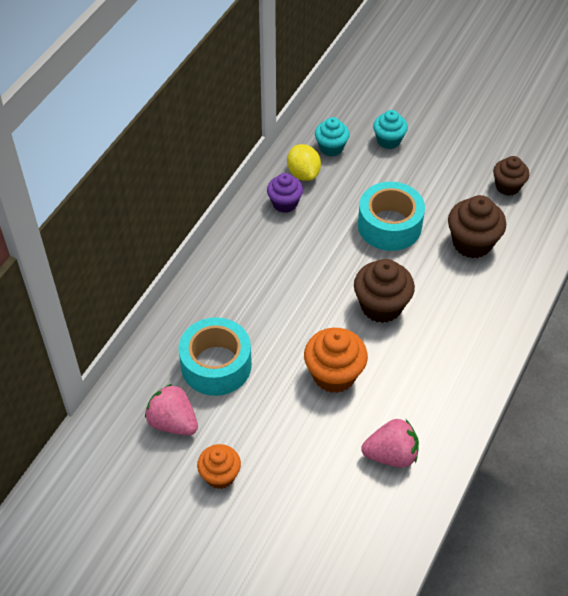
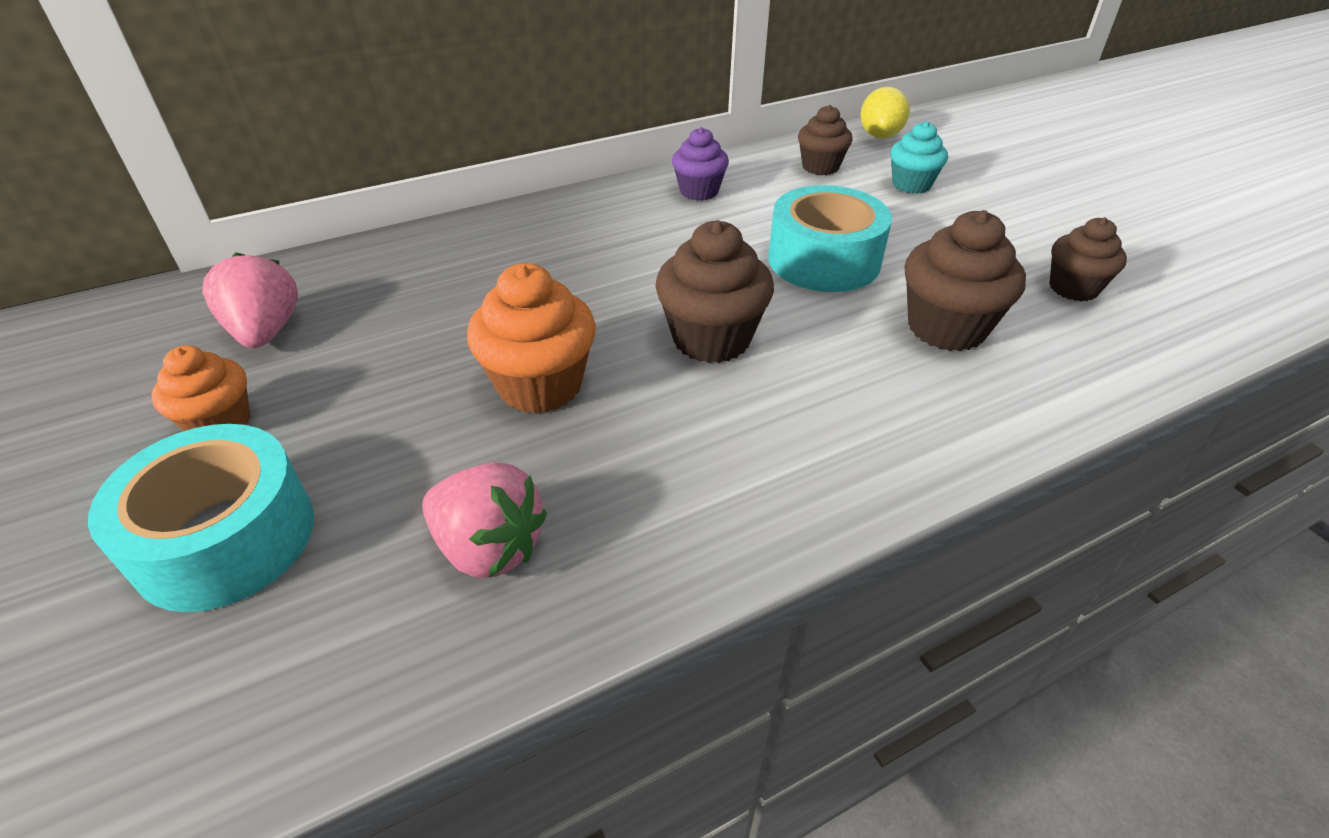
camera: 35 degrees right, 10 degrees down
(216, 365) = (403, 300): turquoise tape -> turquoise tape (225, 538)
(303, 173) = (756, 175): yellow lemon -> yellow lemon (880, 136)
(331, 148) = (820, 167): turquoise cupcake -> brown cupcake

